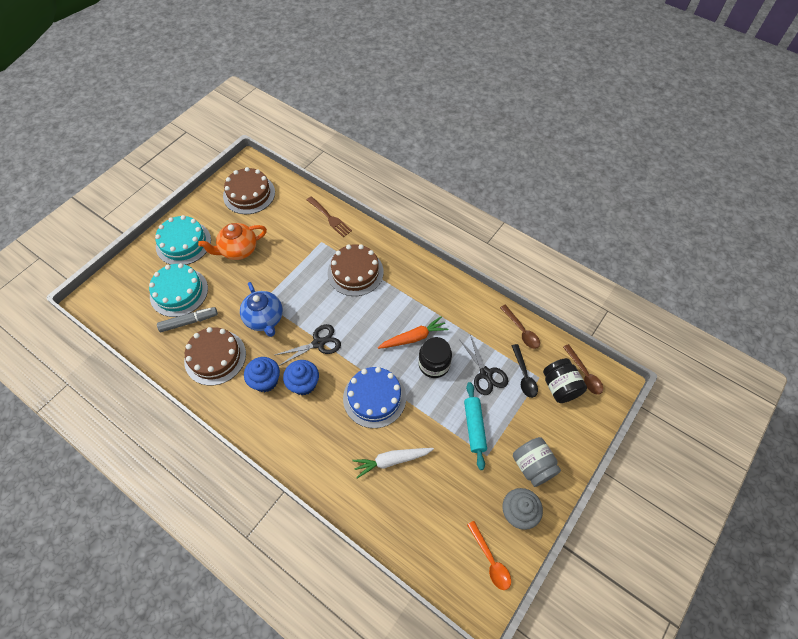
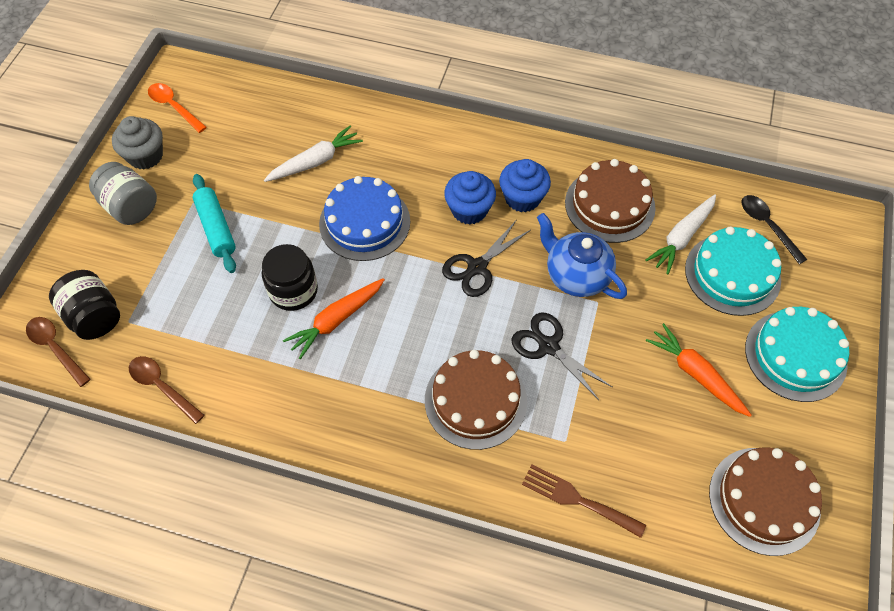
camera: 160 degrees right, 0 degrees up
(189, 322) = (681, 237): grey marker -> white carrot
(238, 250) = (695, 374): orange teapot -> orange carrot
(485, 374) = (211, 301): black scissors -> black scissors (548, 346)
(524, 375) = (152, 316): black spoon -> black spoon (767, 226)

